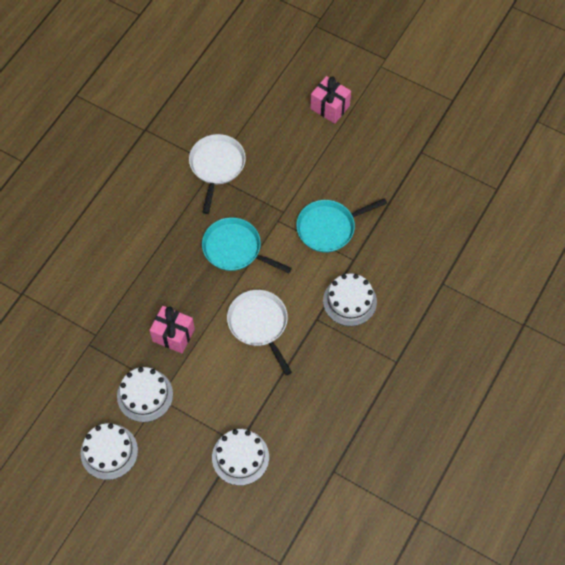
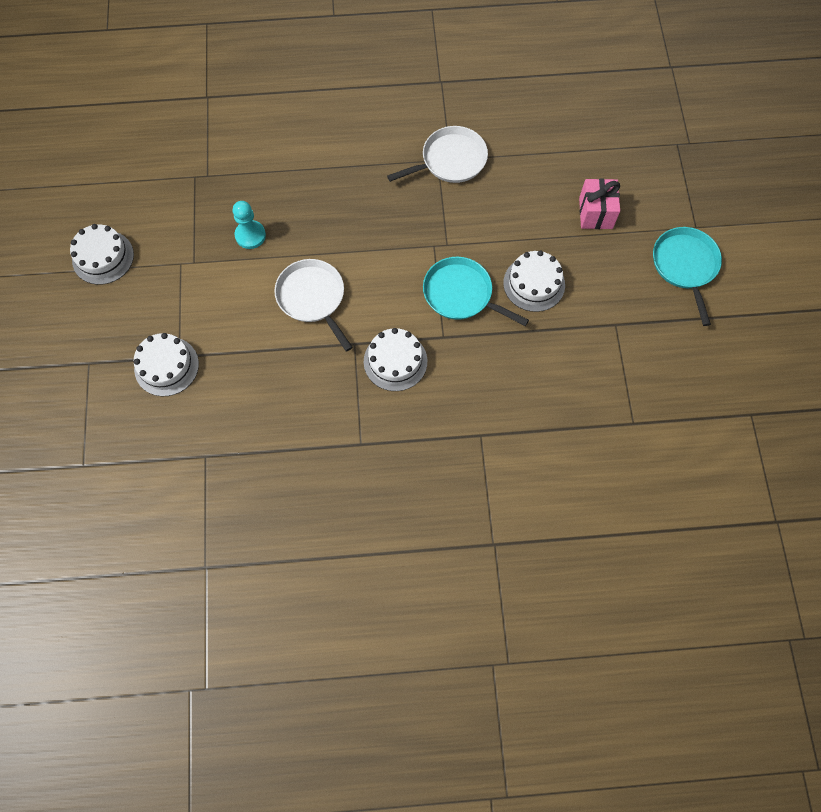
camera: 55 degrees right, 5 degrees up
(145, 395) = (175, 250): white cake -> white cake (534, 284)
(173, 335) = (250, 235): pink gift -> turquoise pawn
(235, 249) = (375, 229): turquoise pan -> turquoise pan (685, 265)
(259, 324) = (312, 298): white pan -> white pan turned 60 degrees counterclockwise

